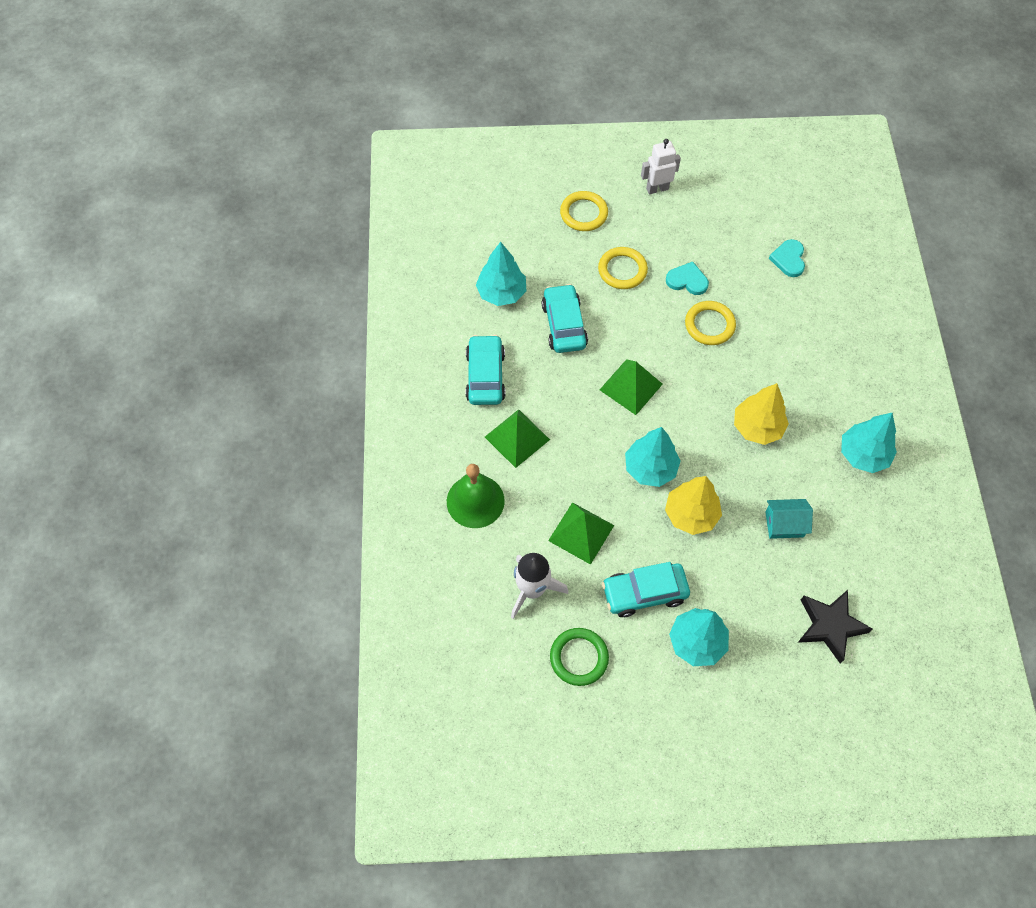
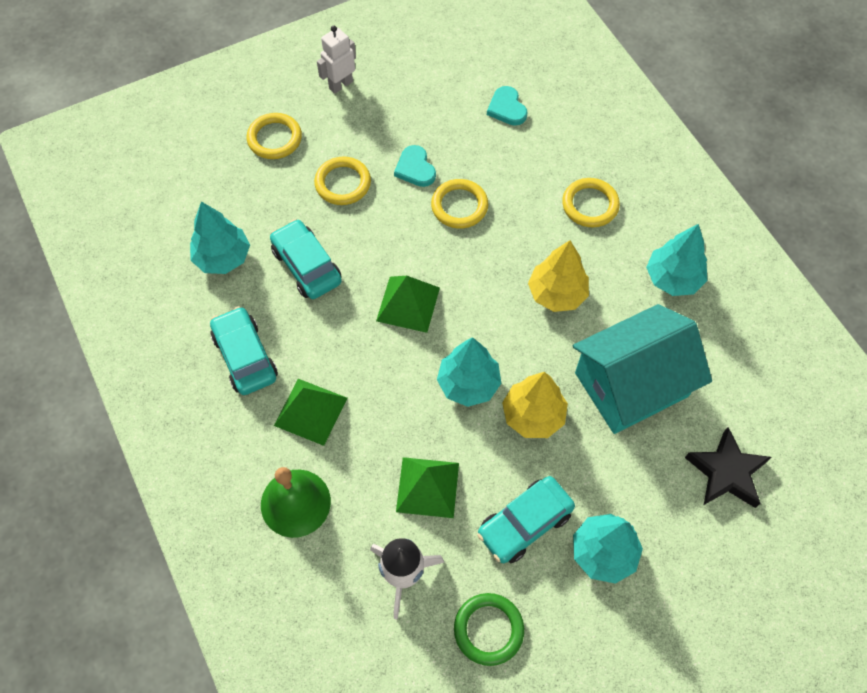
camera: 25 degrees left, 0 degrees up
(687, 280) = (415, 168): turquoise heart -> turquoise heart turned 105 degrees counterclockwise
(784, 524) = (631, 384): turquoise house -> turquoise house, size x2.25
(821, 366) = (590, 205): none -> yellow ring

